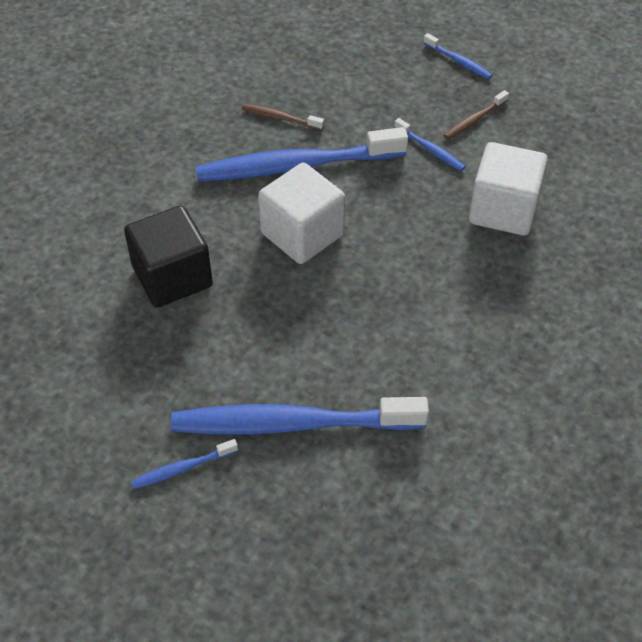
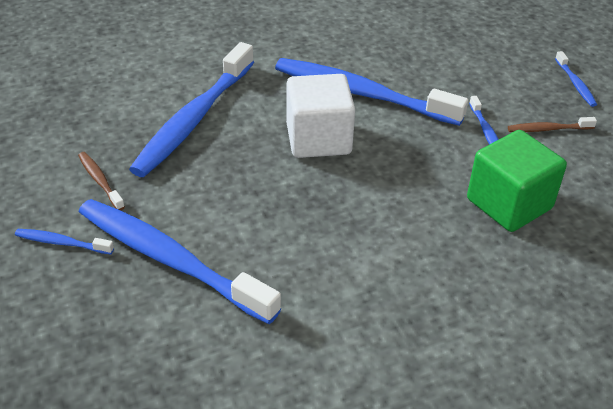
camera: 35 degrees right, 10 degrees down
(172, 277) = (194, 119): black cube -> blue toothbrush
(280, 118) = (383, 59): brown toothbrush -> brown toothbrush (100, 181)
(503, 210) = (509, 204): white cube -> green cube

